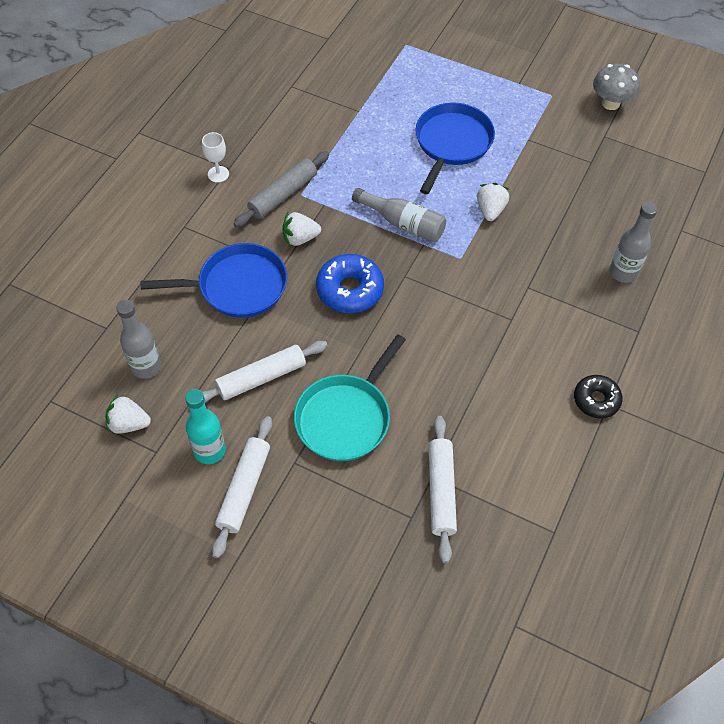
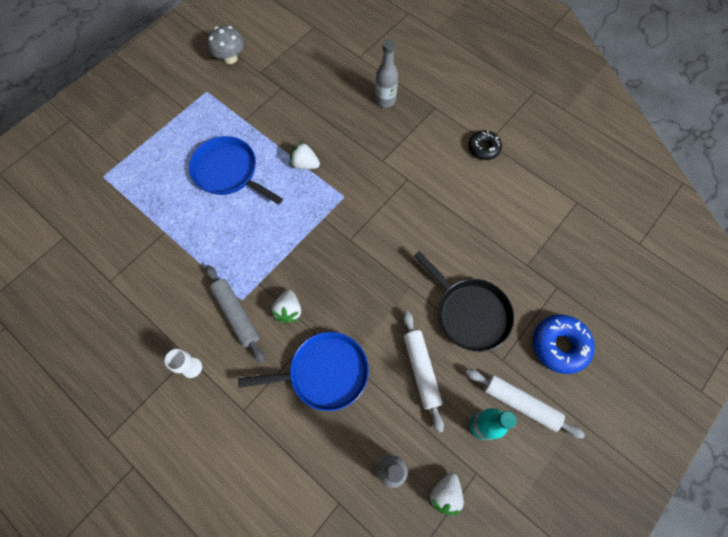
camera: 75 degrees left, 10 degrees up
(238, 286) = (324, 372): blue pan -> blue pan turned 75 degrees clockwise
(345, 418) = (470, 313): turquoise pan -> black pan
(350, 290) = (352, 283): blue donut -> blue donut (559, 345)
(403, 223) = (298, 228): grey bottle -> none
(441, 491) = (539, 262): white rolling pin -> none

